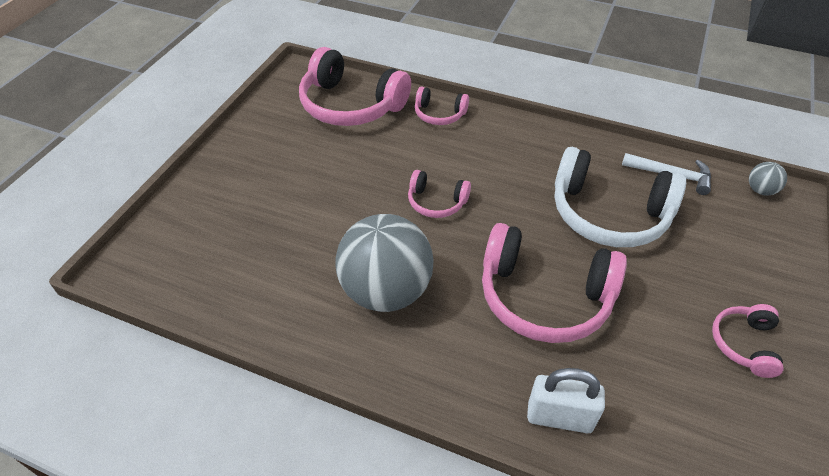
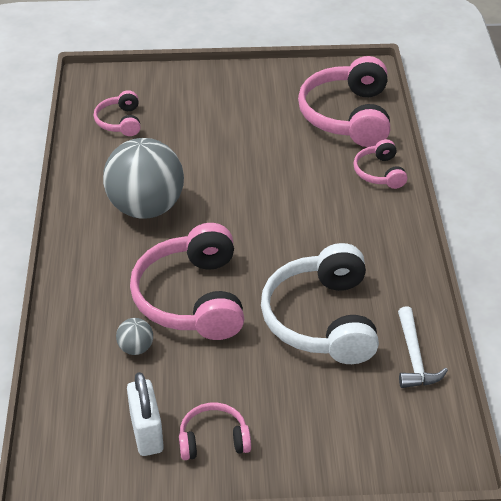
camera: 65 degrees right, 5 degrees down
(436, 202) = (260, 205): pink headphones -> pink headphones (120, 122)
(559, 417) = (79, 333): white padlock -> white padlock (146, 433)
(760, 190) = (444, 435): grey ball -> grey ball (136, 348)

